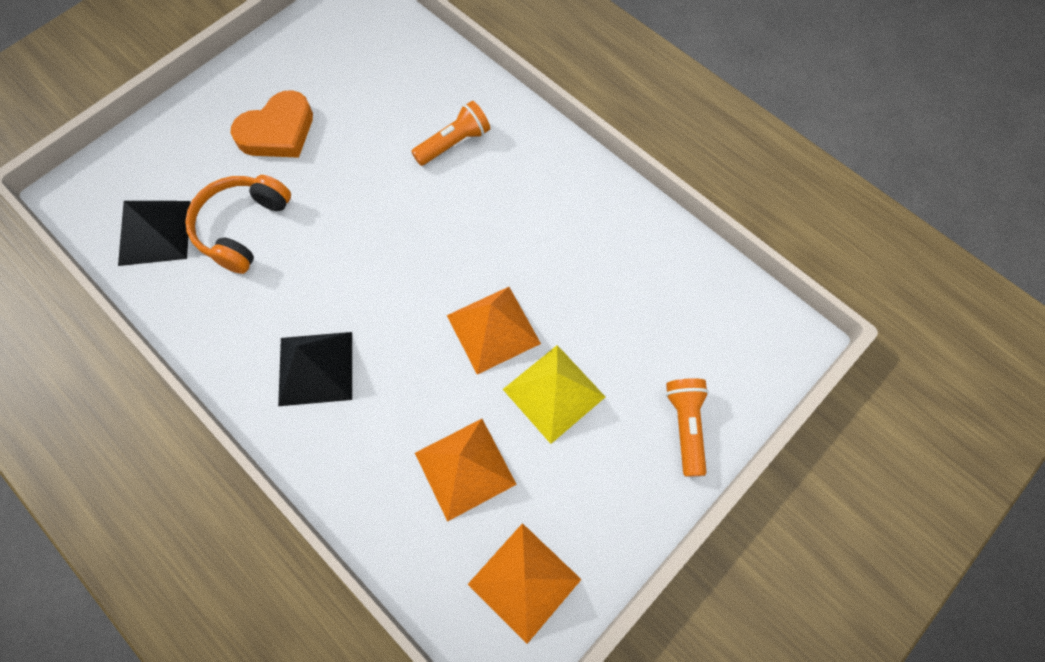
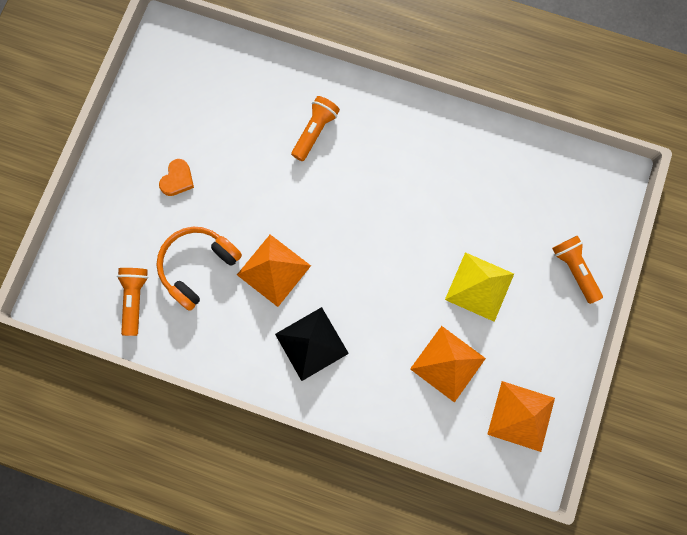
camera: 25 degrees left, 10 degrees up
(154, 233) = (135, 299): black pyramid -> orange flashlight
(242, 227) = (198, 266): orange headphones -> orange headphones turned 45 degrees clockwise
(278, 131) = (177, 179): orange heart -> orange heart, size x0.57
(493, 329) = (417, 260): orange pyramid -> orange pyramid (273, 270)

